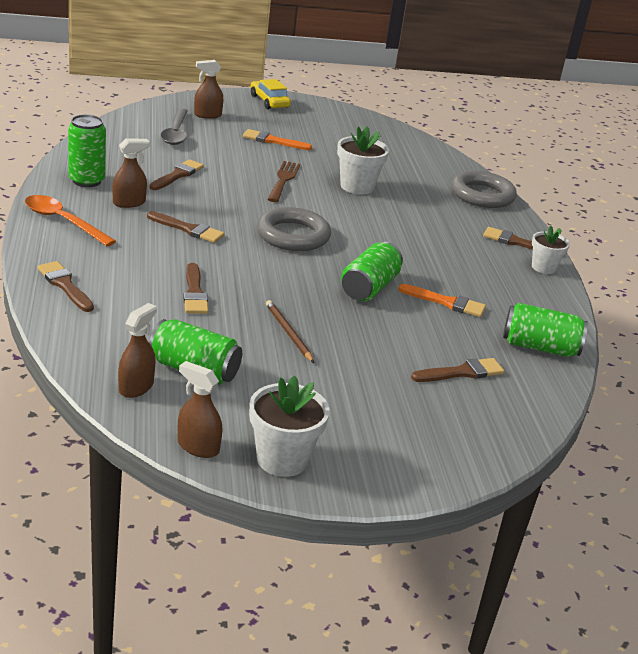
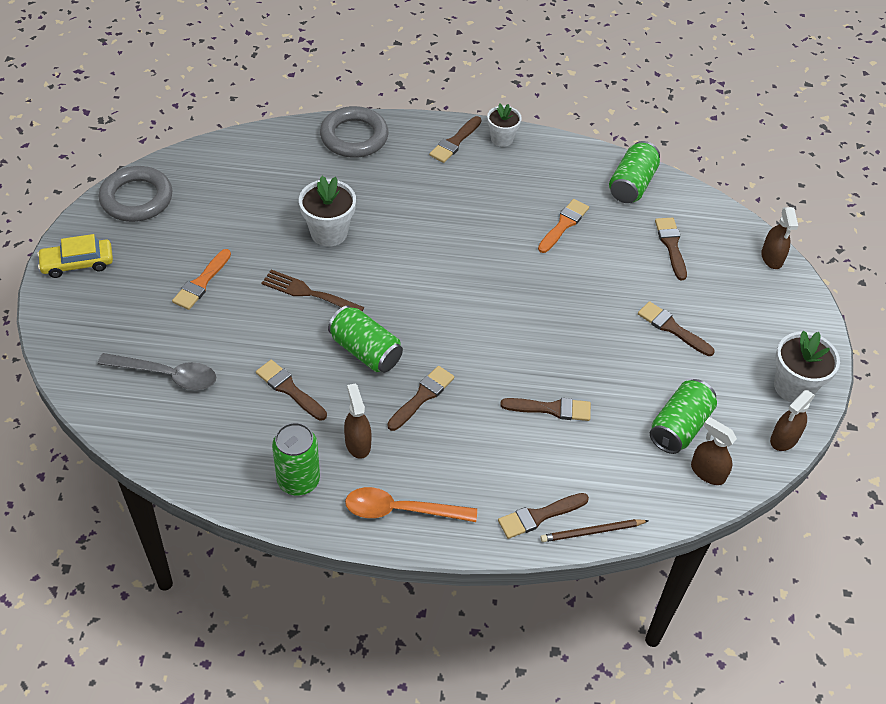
camera: 75 degrees left, 20 degrees up
(63, 221) = (401, 510): orange spoon -> orange spoon turned 45 degrees clockwise
(207, 115) = (114, 334): brown spray bottle -> brown spray bottle (772, 258)
(288, 333) = (618, 349): brown pencil -> brown pencil (592, 532)
(293, 235) = (437, 310): grey ring -> grey ring (136, 198)
(334, 369) = (672, 328): none -> brown brush
(369, 288) = (539, 273): green can -> green can (365, 351)

